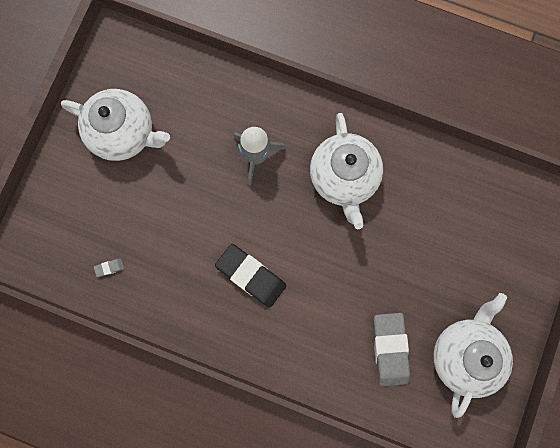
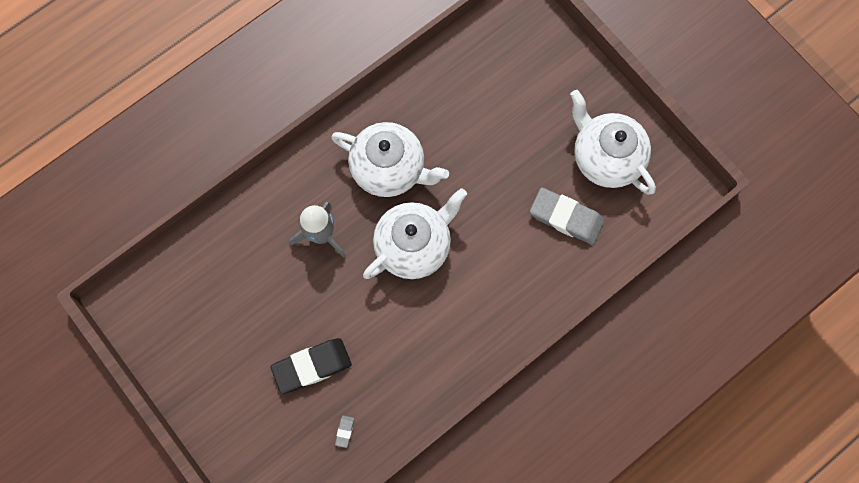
camera: 60 degrees left, 5 degrees down
(124, 133) = (222, 346): white teapot -> white teapot (414, 245)
(251, 276) = (430, 302): black eraser -> black eraser (312, 366)

